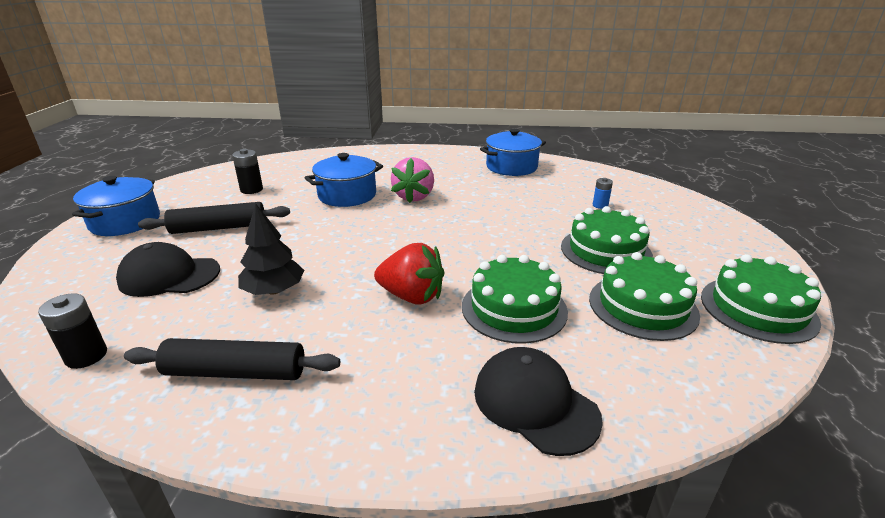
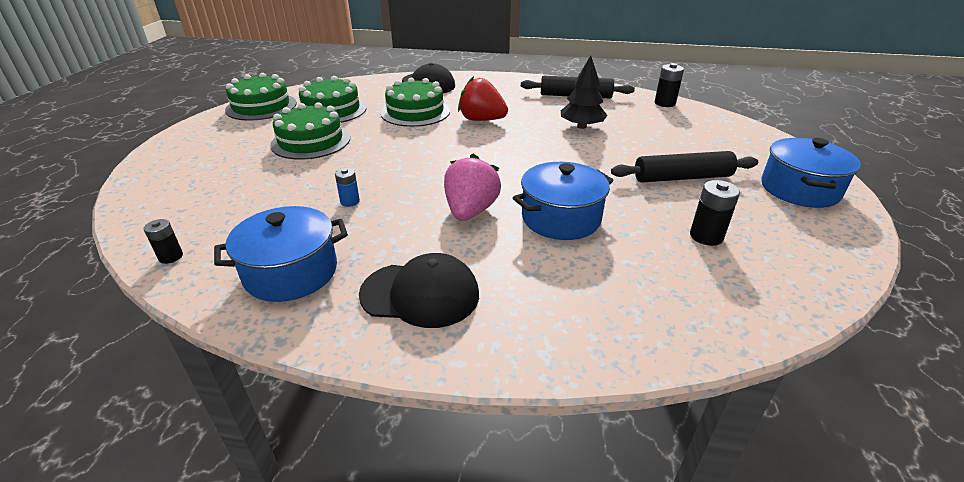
camera: 175 degrees left, 5 degrees up
(169, 276) = (672, 138): black cap -> black cap (420, 294)
(589, 170) = (171, 257): none -> black battery
(600, 205) = (251, 187): blue battery -> blue battery (350, 201)

